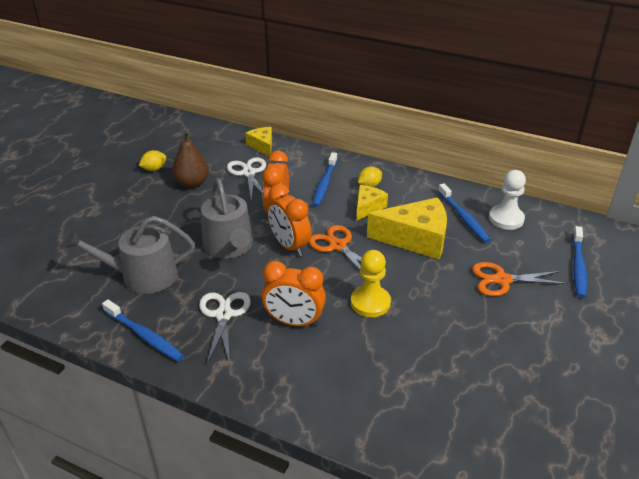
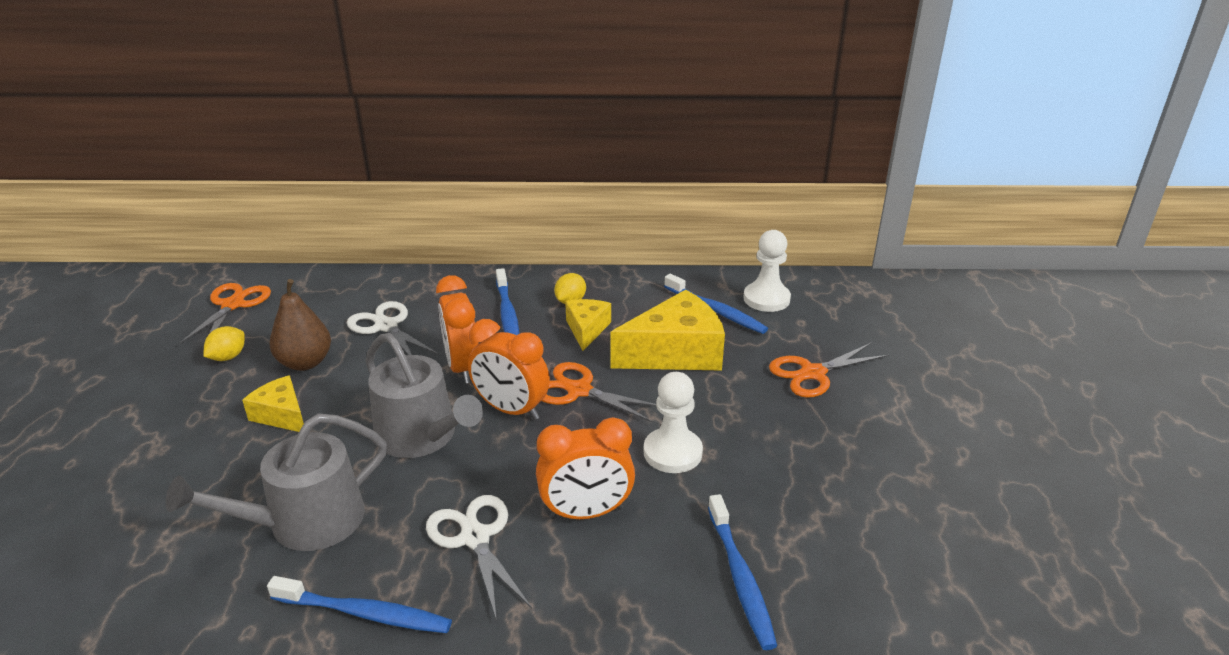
camera: 25 degrees left, 5 degrees down
(173, 137) = (233, 305): none -> orange scissors
(262, 146) = (384, 285): yellow cheese -> yellow cheese (282, 415)
(370, 303) = (672, 452): yellow pawn -> white pawn
(578, 266) = (884, 332): blue toothbrush -> blue toothbrush (740, 578)

